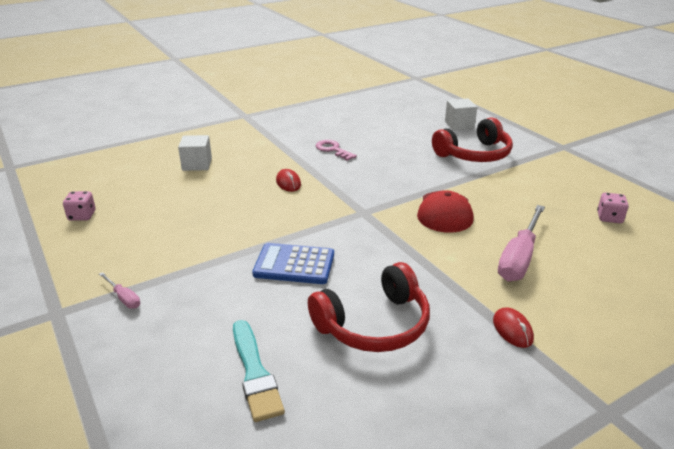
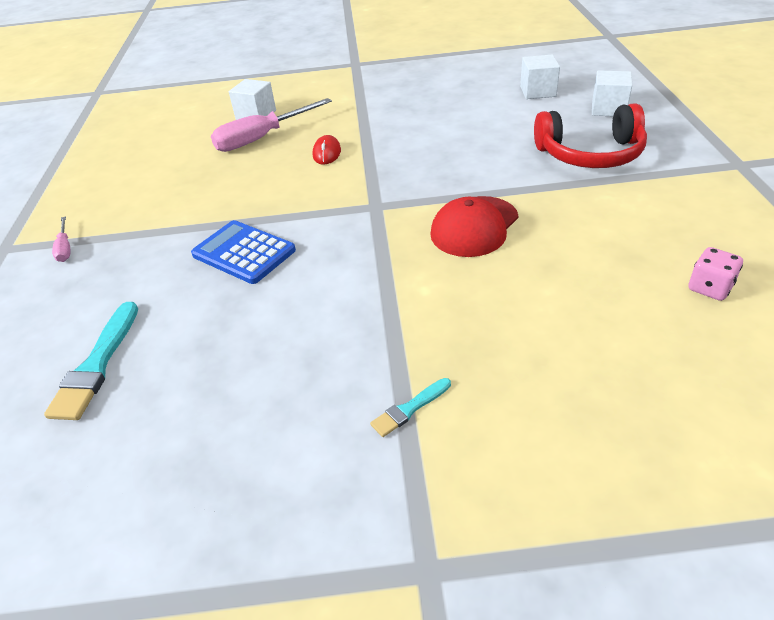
camera: 30 degrees right, 10 degrees up
(82, 216) = (108, 153): pink dice -> none
(333, 150) = (413, 120): pink key -> none
(374, 324) = (258, 348): red headphones -> none
(403, 119) = (538, 91): none -> white cube
(512, 330) = (409, 409): red mouse -> turquoise brush
(519, 258) = (513, 313): pink screwdriver -> pink screwdriver (262, 138)

